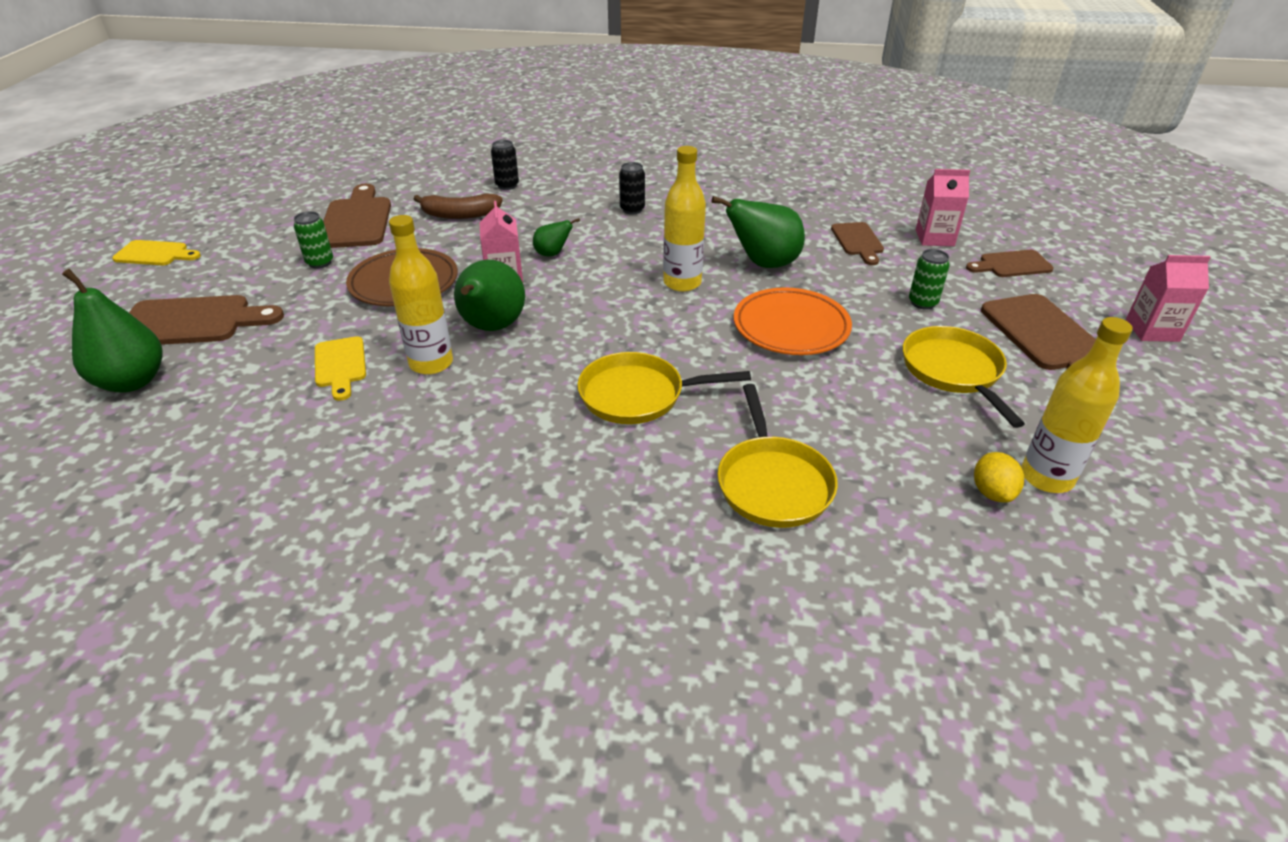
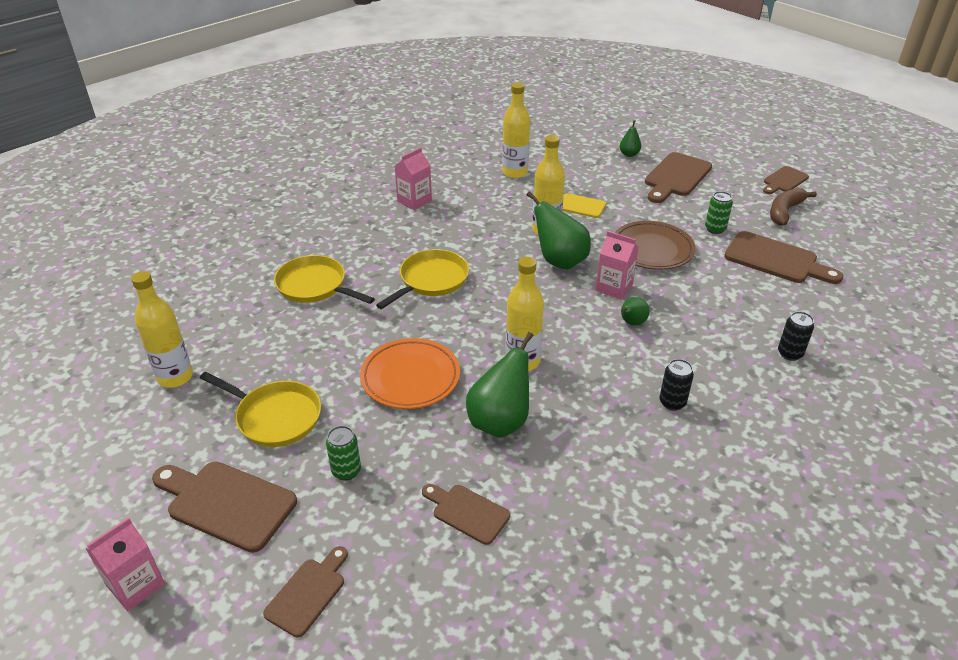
camera: 130 degrees right, 0 degrees up
(132, 381) = (629, 154): green pear -> green pear, size x0.51
(155, 254) = (784, 181): yellow cutting board -> brown cutting board
(275, 464) = (515, 172): none -> yellow bottle
(460, 215) = (745, 307): brown banana -> brown banana (785, 212)
(934, 238) = (409, 580): pink carton -> pink carton (414, 201)
(992, 492) = (202, 349): yellow lemon -> none

